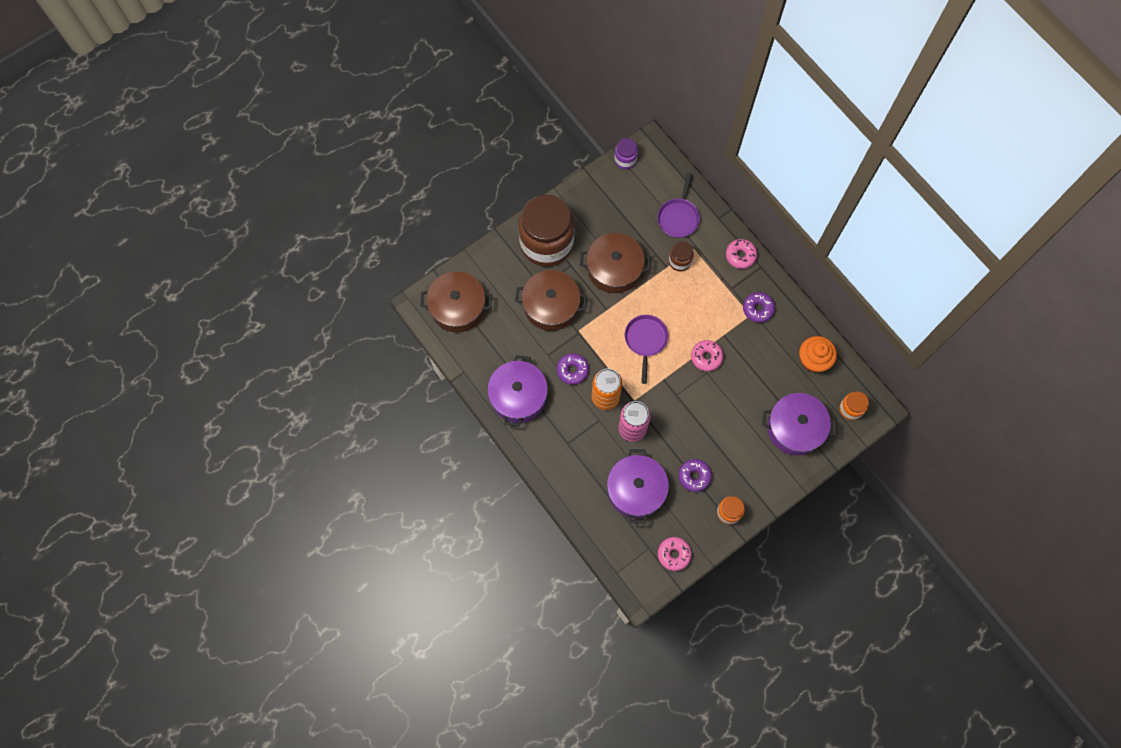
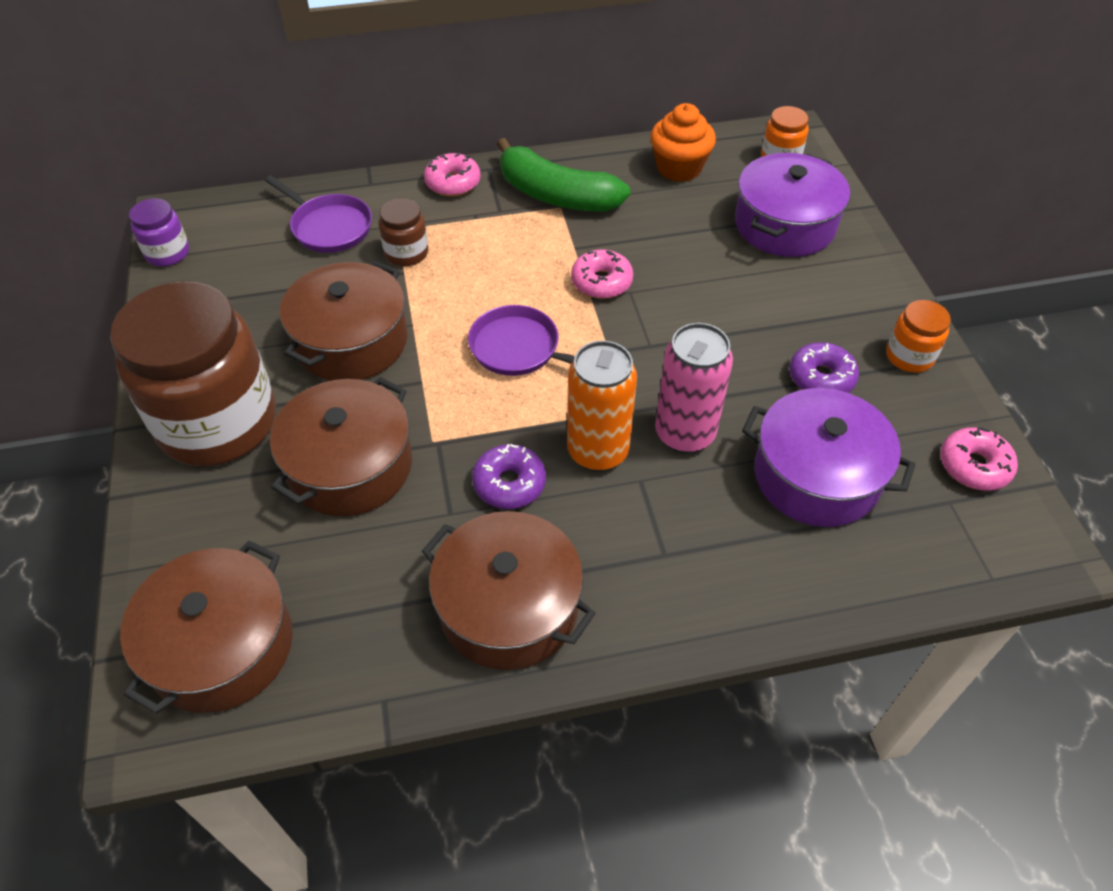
camera: 65 degrees left, 20 degrees down
(518, 396) = (508, 607): purple pot -> brown pot
(758, 309) = (556, 195): purple donut -> green banana

